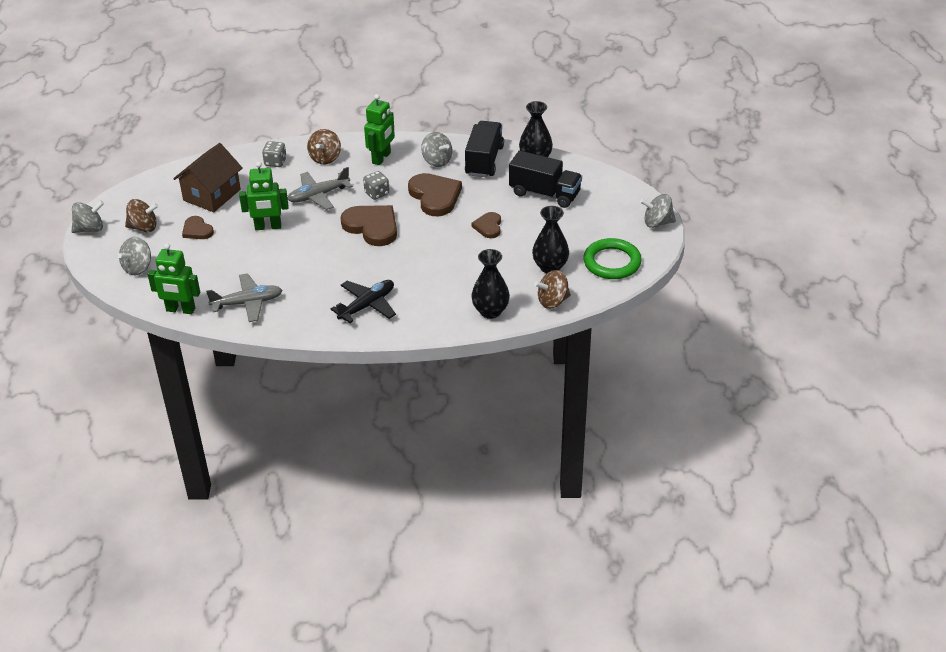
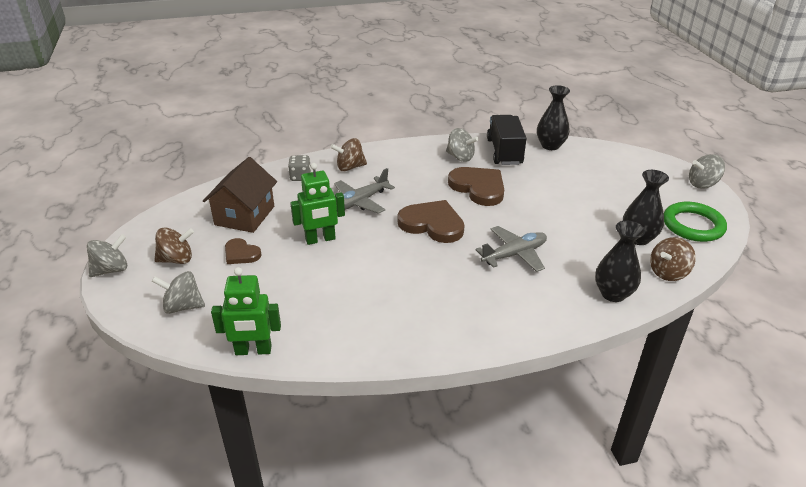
camera: 15 degrees left, 5 degrees down
(138, 268) = (183, 306): grey spinning top -> grey spinning top turned 75 degrees clockwise
(247, 303) = (334, 328): grey plane -> grey plane (514, 254)
(325, 158) = (350, 167): brown spinning top -> brown spinning top turned 75 degrees clockwise
(367, 305) = (475, 309): black plane -> none
(377, 193) = (419, 192): grey dice -> none
(381, 158) = (405, 161): green robot -> none
(488, 226) = (549, 208): brown heart -> none
(544, 193) = (580, 172): black truck -> none

